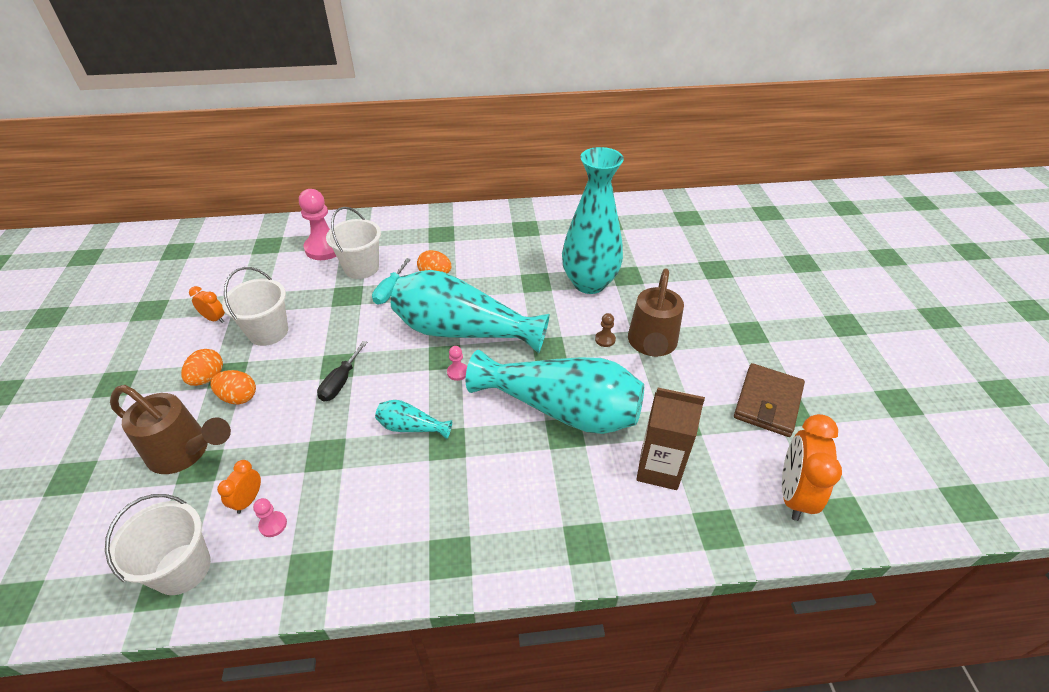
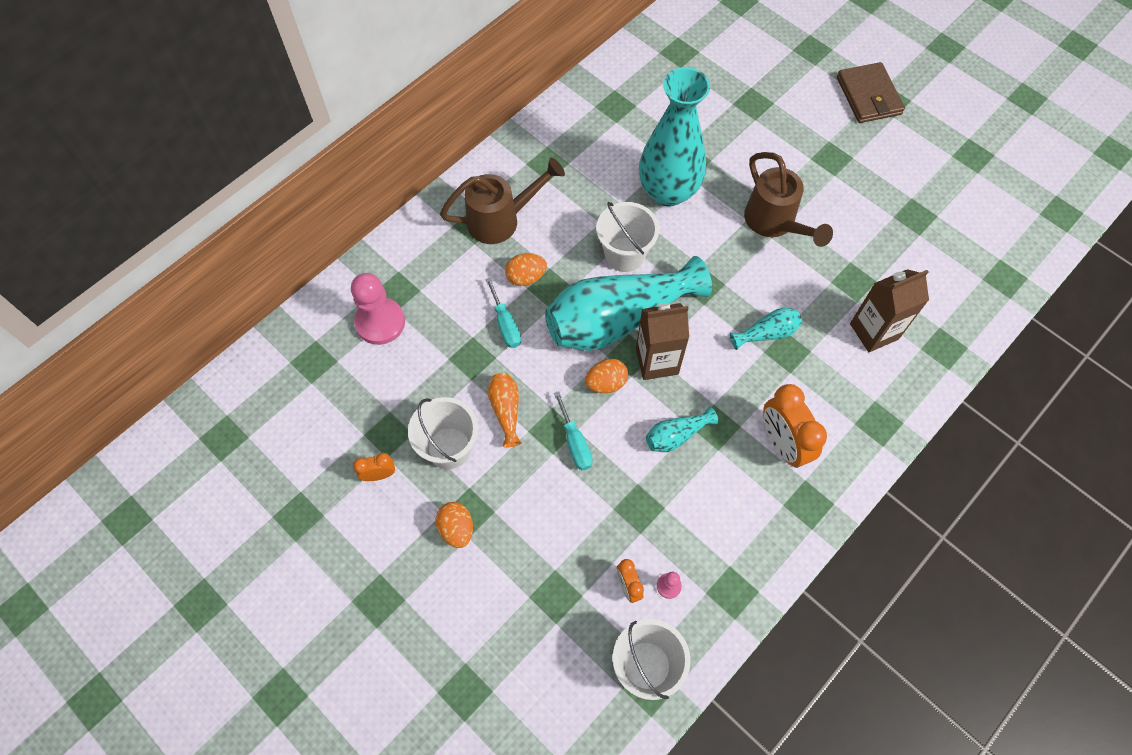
camera: 40 degrees left, 20 degrees up
(185, 452) = (529, 597): brown watering can -> brown watering can (501, 220)
(239, 397) = (508, 522): orange egg -> orange egg (606, 383)
(326, 335) = (506, 410): none -> orange vase
(340, 382) = (575, 443): black screwdriver -> turquoise screwdriver
(361, 268) = (447, 319): white bucket -> white bucket (624, 254)
(457, 372) = (657, 361): pink pawn -> brown carton
(562, 409) = (767, 333): turquoise vase -> turquoise vase, size x0.42
(605, 339) = (736, 243): brown pawn -> none
(767, 402) = (895, 219): brown wallet -> brown wallet (868, 96)
(793, 494) = (966, 286): orange clock -> orange clock (782, 443)

